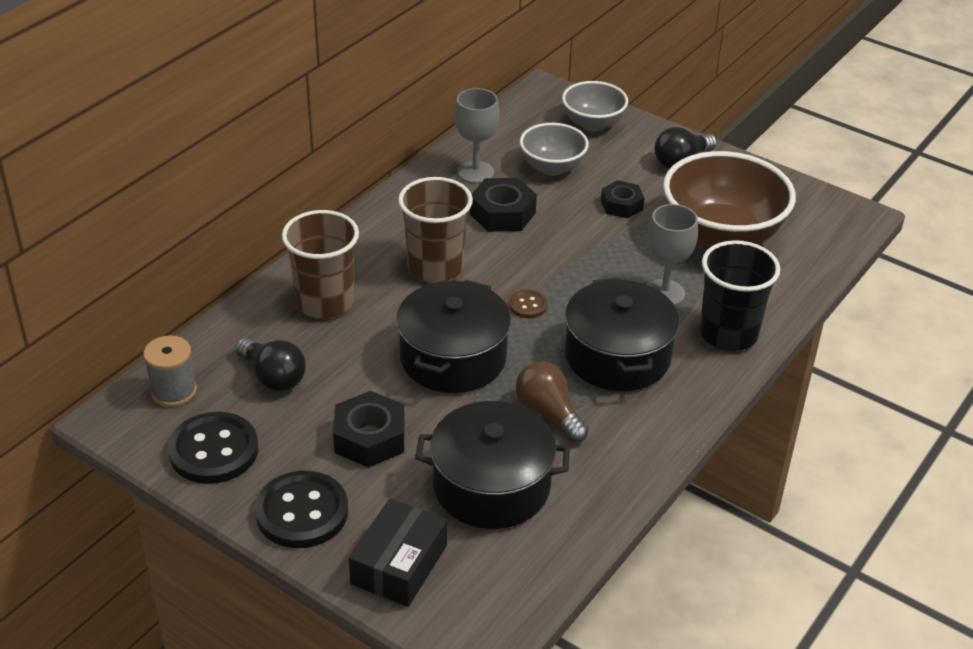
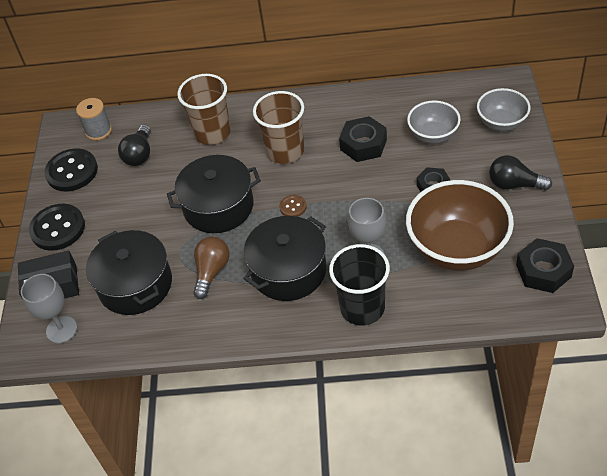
camera: 60 degrees right, 10 degrees up
(369, 438) = (128, 217): black nut -> black nut (543, 271)
(475, 172) = (388, 110): grey goblet -> grey goblet (61, 330)

